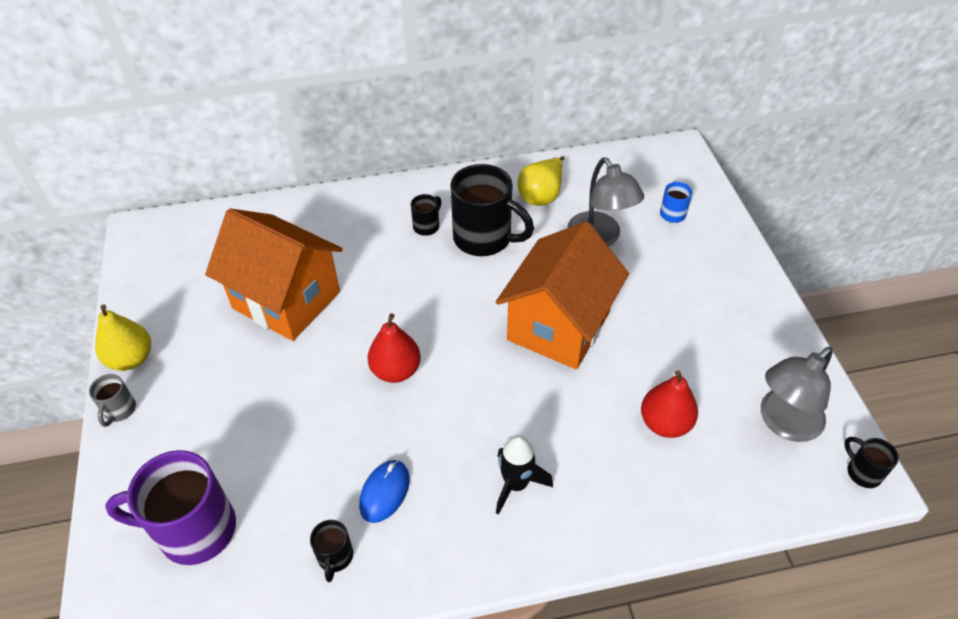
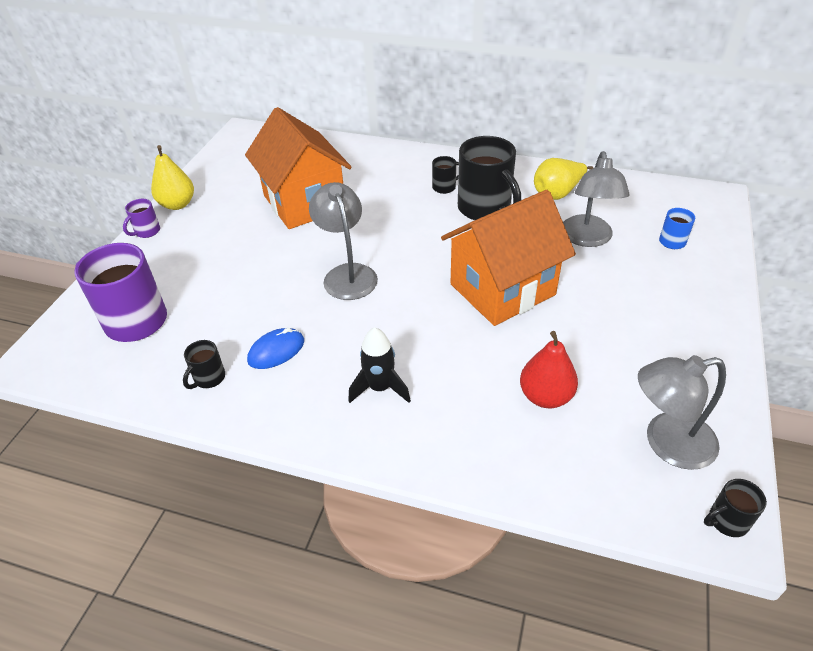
camera: 30 degrees right, 5 degrees down
(119, 410) = (147, 231): grey mug -> purple mug
(396, 370) = (347, 274): red pear -> grey lamp
(862, 472) = (726, 521): black mug -> black mug turned 105 degrees counterclockwise

